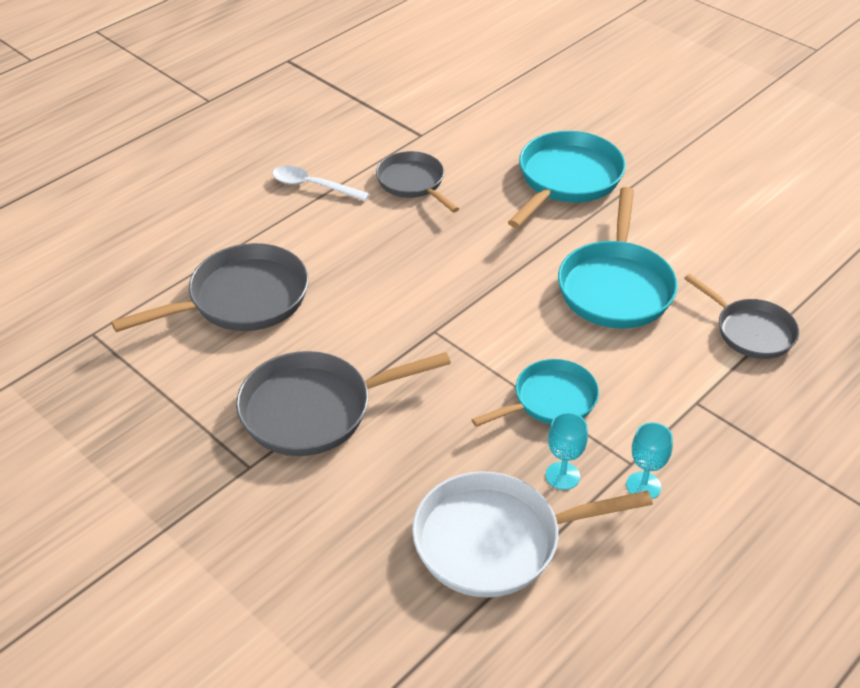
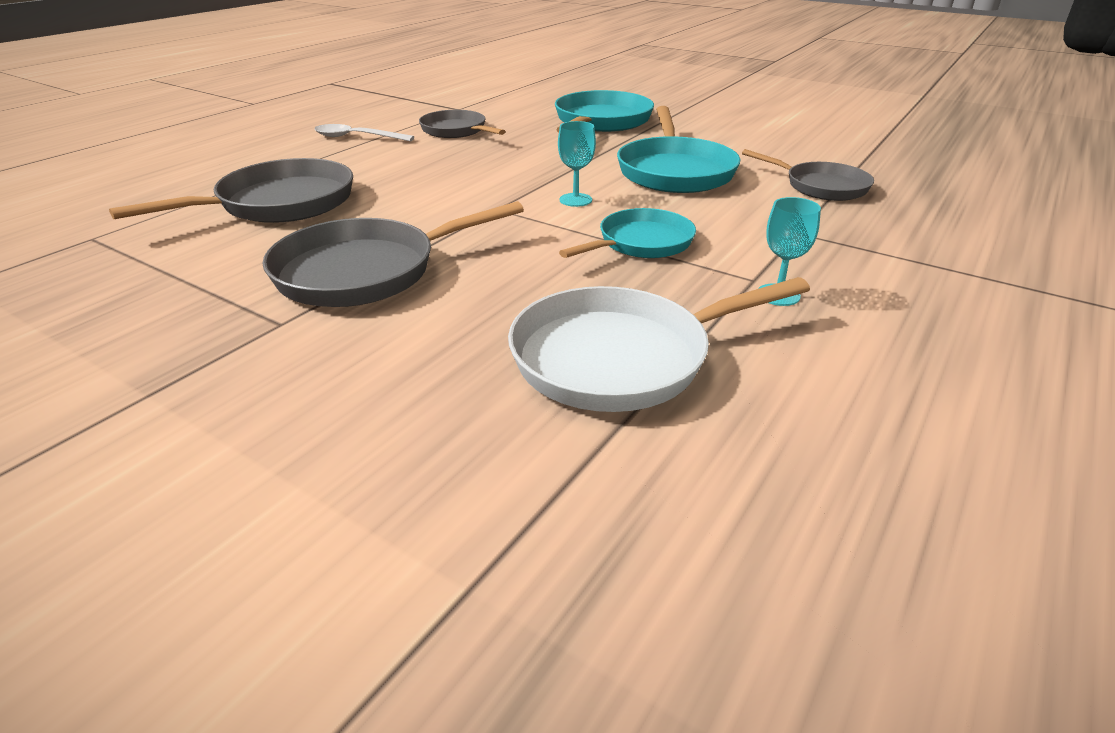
camera: 10 degrees left, 10 degrees down
(562, 476) = (680, 296): turquoise goblet -> turquoise goblet (575, 200)

